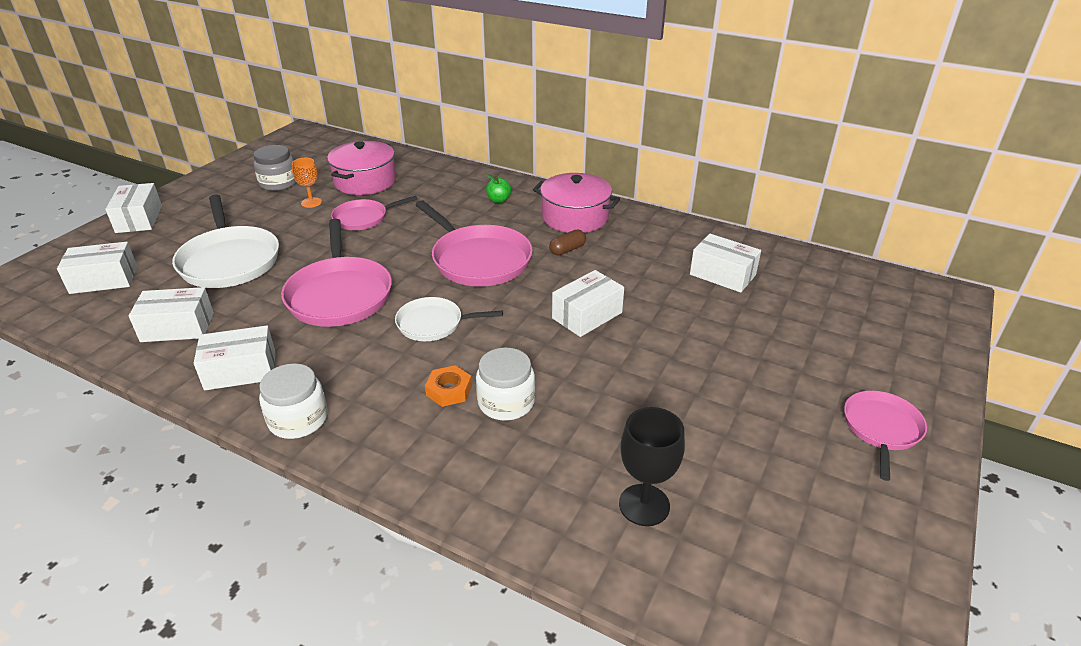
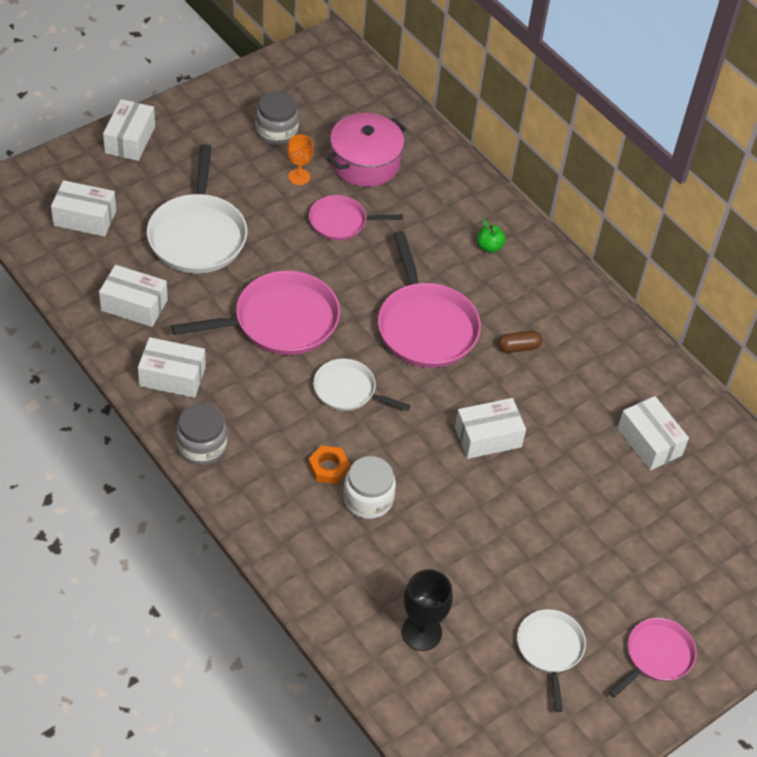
camera: 20 degrees right, 15 degrees up
(298, 419) = (202, 446): white jar -> grey jar
(339, 295) = (280, 321): pink pan -> pink pan turned 120 degrees counterclockwise
(575, 217) = (553, 304): pink pot -> none
(783, 465) = (550, 649): none -> white pan

